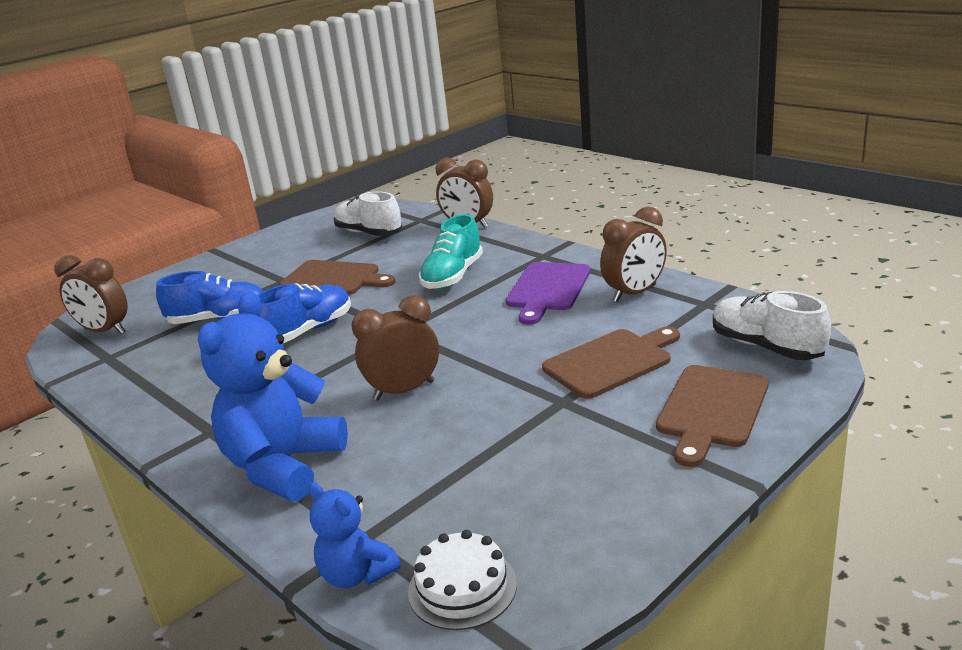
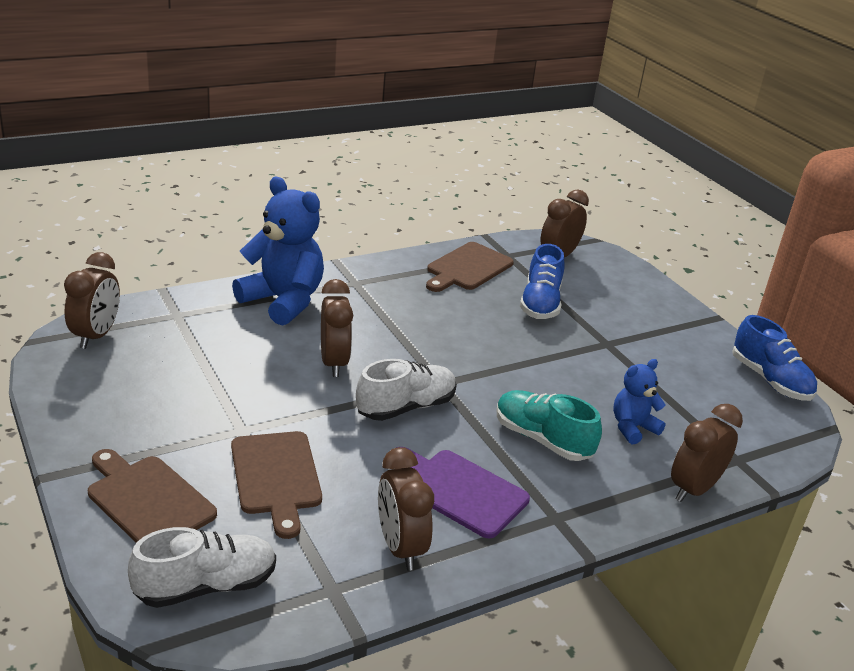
camera: 100 degrees right, 5 degrees up
(307, 331) = (481, 339): blue shoe -> blue shoe (770, 380)
(334, 279) = (589, 370): brown cutting board -> brown cutting board (467, 268)
(357, 574) = (148, 307): blue teddy bear -> blue teddy bear (632, 428)
(369, 233) = (710, 414): white shoe -> white shoe (406, 407)
(462, 587) = (96, 336): white cake -> brown clock

